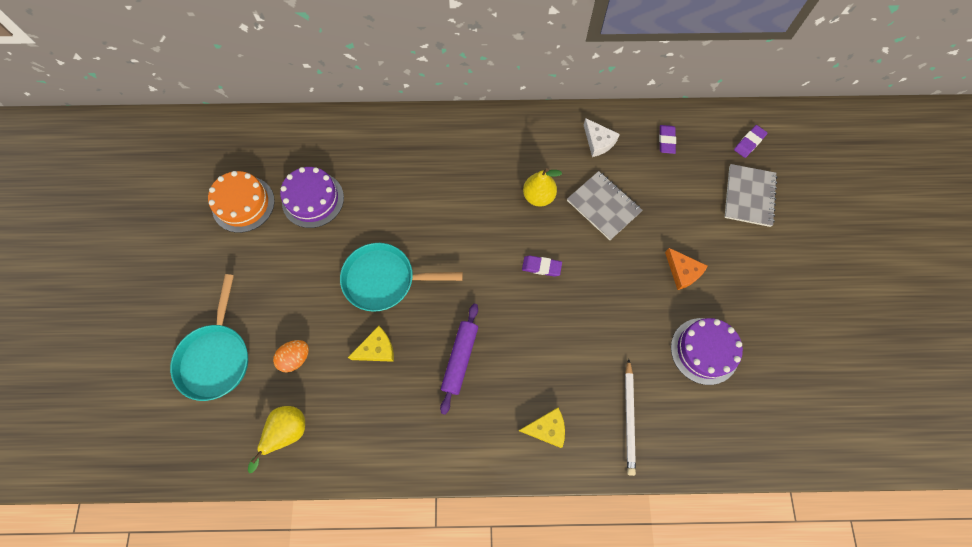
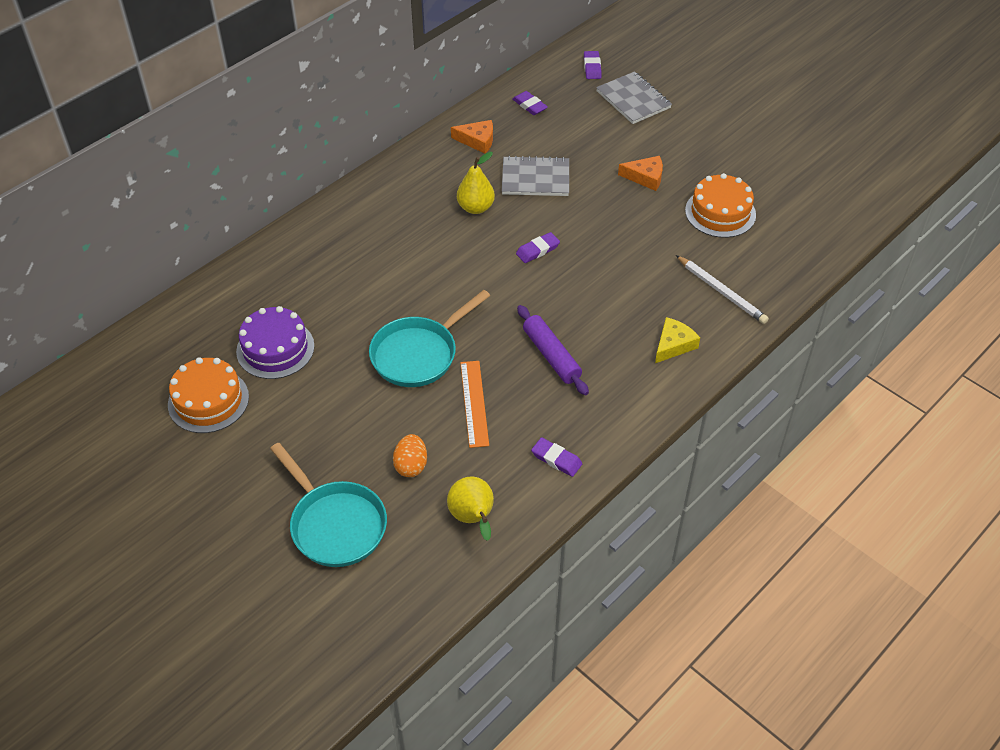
camera: 45 degrees left, 20 degrees down
(377, 349) = (474, 403): yellow cheese -> orange ruler
(378, 440) = (556, 459): none -> purple eraser
(598, 142) = (477, 140): white cheese -> orange cheese
(704, 351) = (720, 212): purple cake -> orange cake

